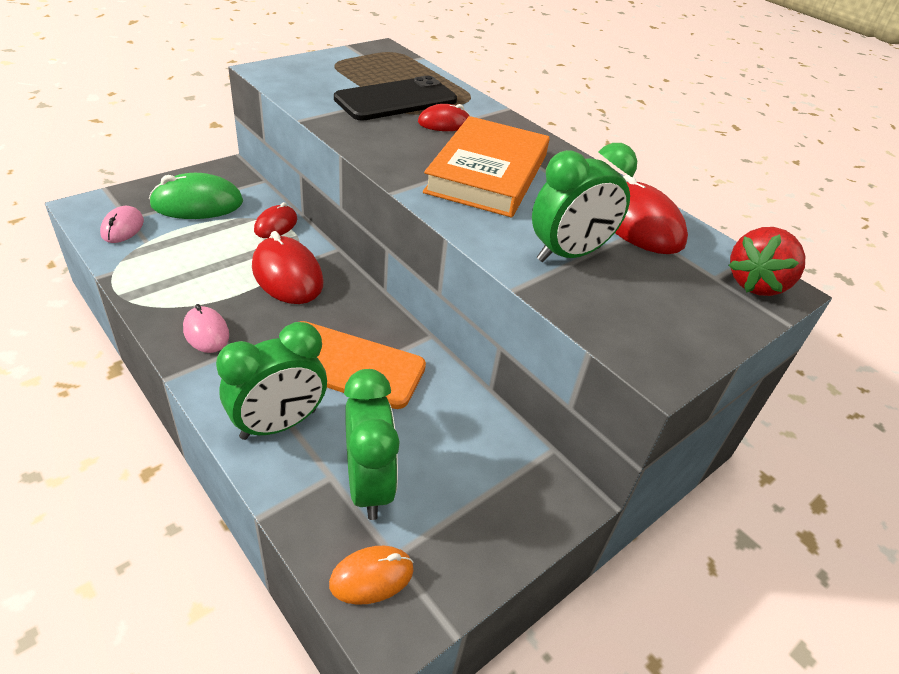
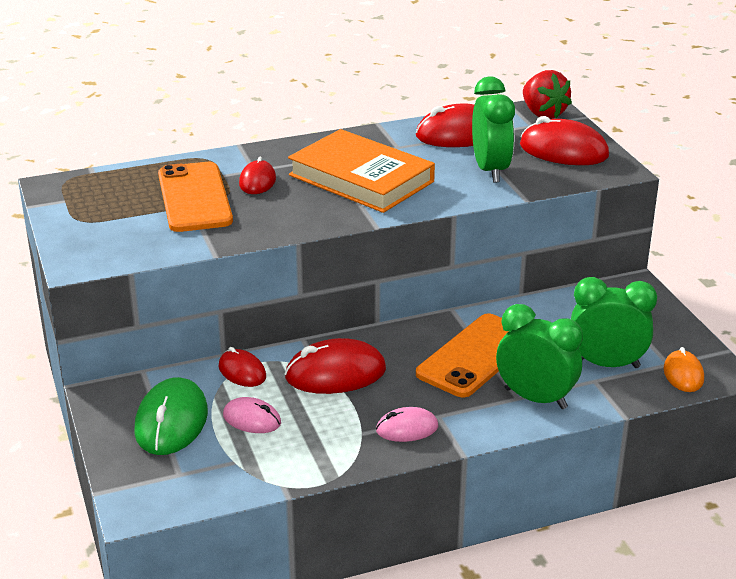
camera: 65 degrees left, 10 degrees down
(122, 228) = (198, 478): pink mouse -> pink mouse (252, 419)
(278, 424) = (535, 398): green clock -> green clock turned 45 degrees counterclockwise
(396, 100) = (194, 198): black phone -> orange phone
(669, 310) = (563, 151): none -> red mouse

